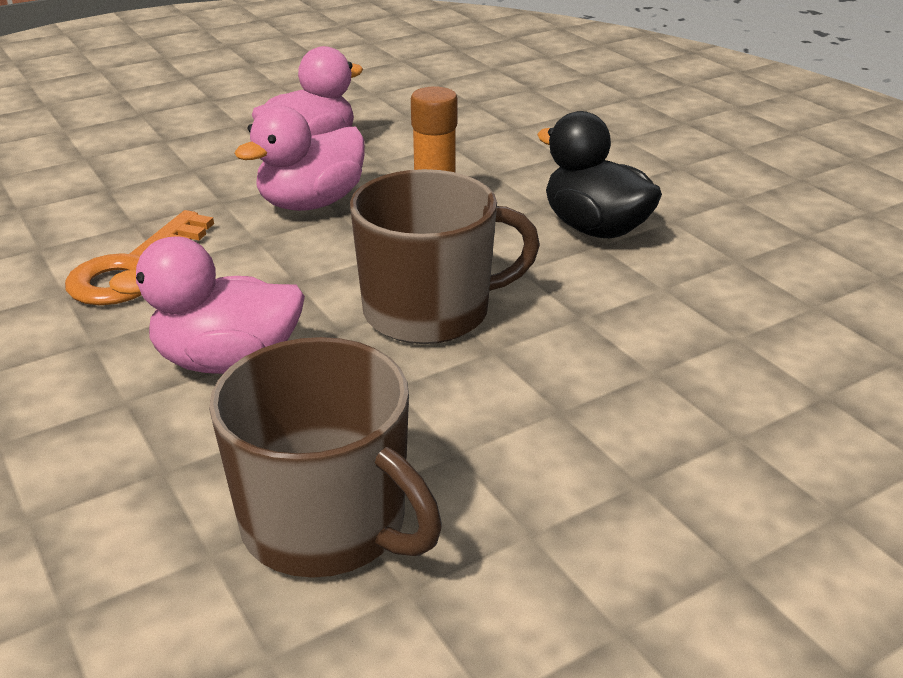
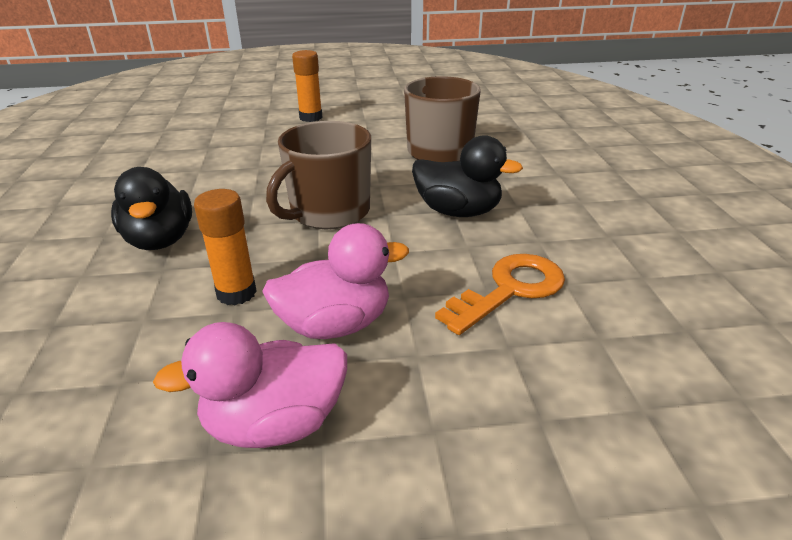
camera: 155 degrees left, 0 degrees up
(227, 361) = (458, 211): pink duck -> black duck
(430, 311) = (328, 212): brown mug -> brown mug turned 60 degrees counterclockwise
(775, 586) = (311, 117): none -> orange glue stick

